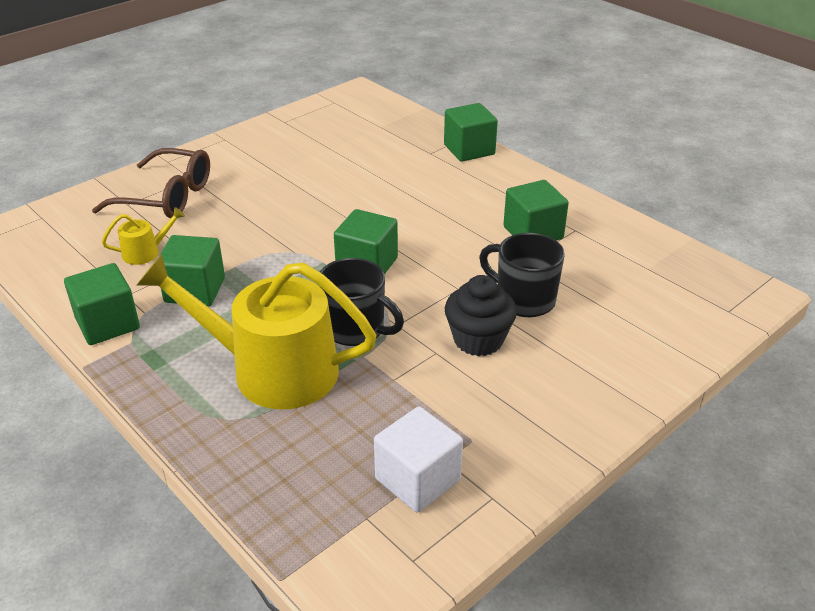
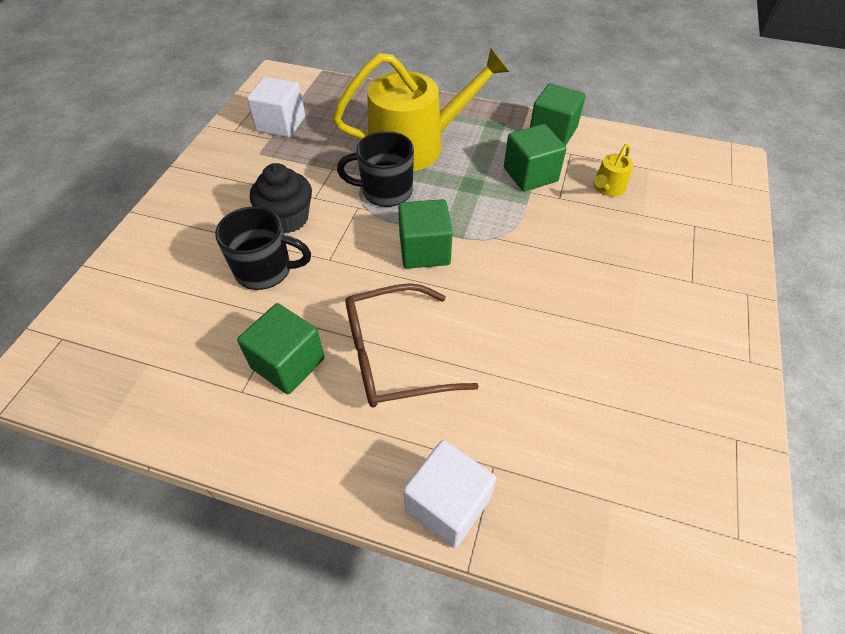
camera: 150 degrees right, 15 degrees up
(167, 197) = (676, 247): brown glasses -> brown glasses (394, 356)
(469, 150) = (447, 504): green cube -> white cube

